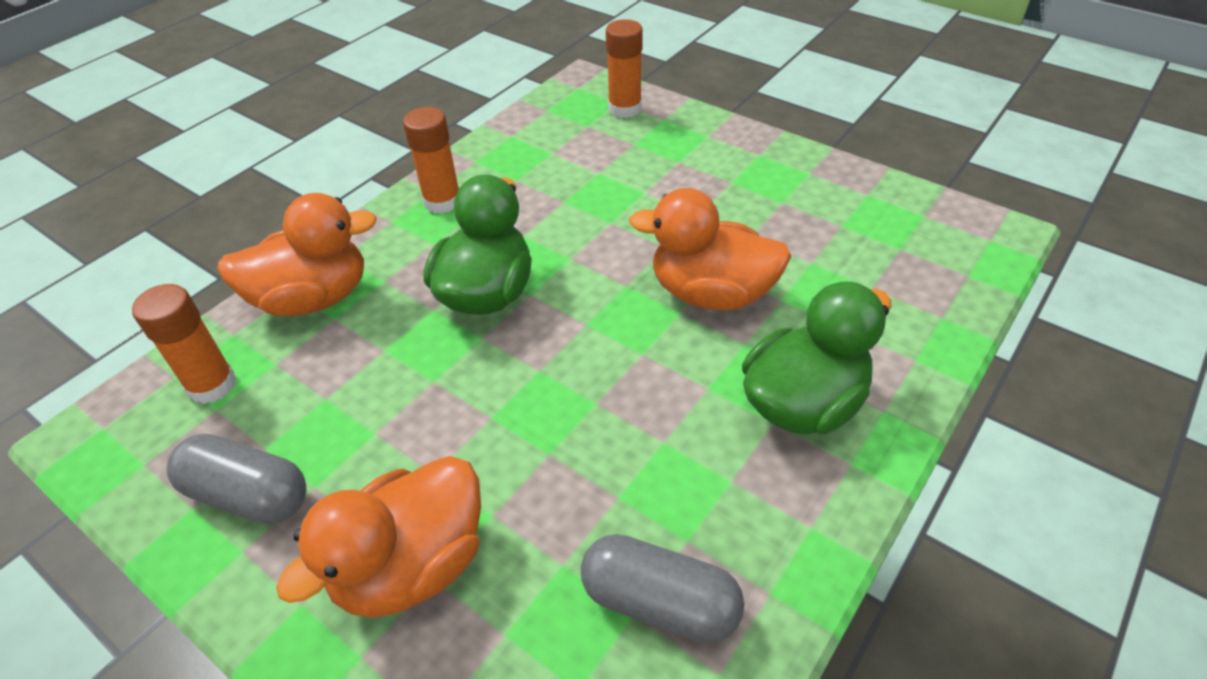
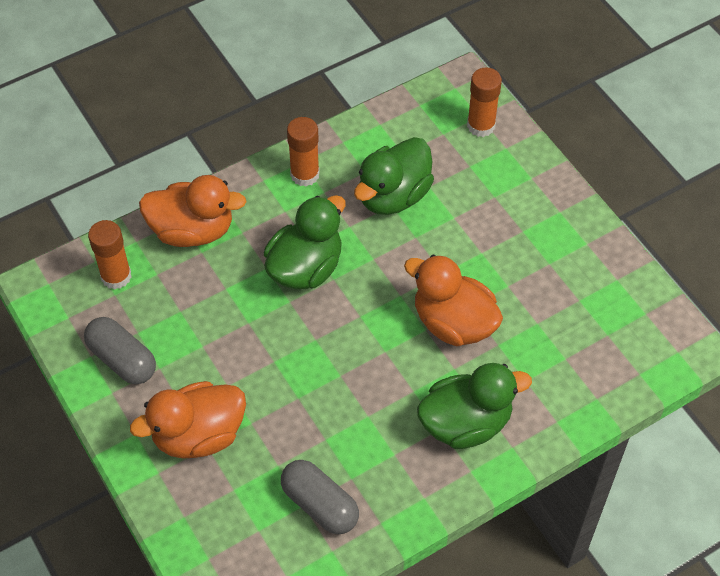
camera: 20 degrees right, 10 degrees up
(561, 192) = (393, 196): none -> green duck

